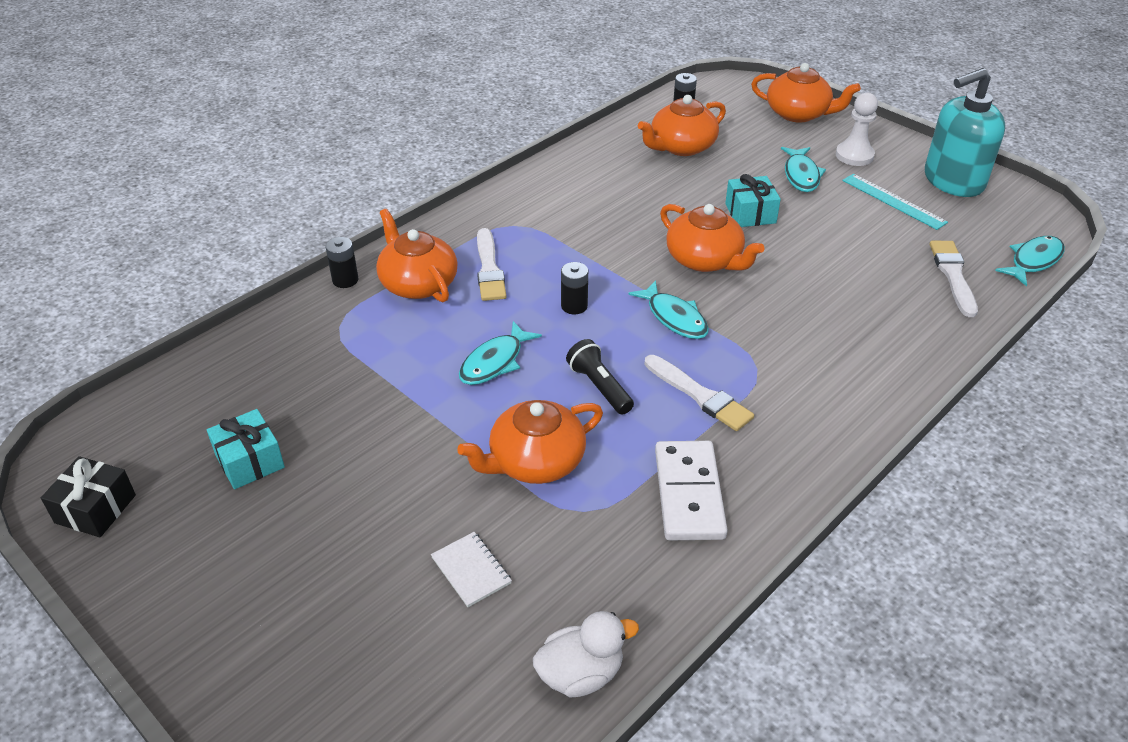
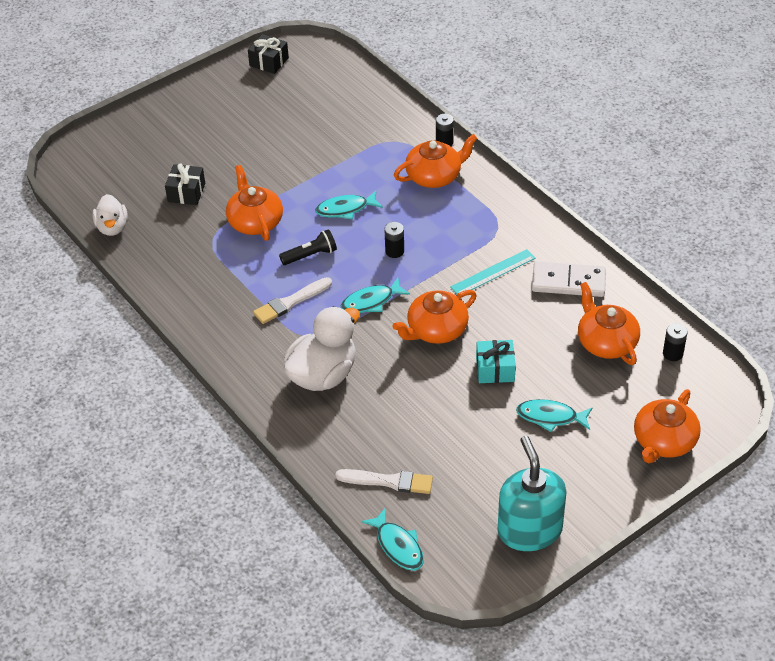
camera: 100 degrees right, 5 degrees up
(249, 461) = (287, 111): turquoise gift -> none
(471, 570) = (186, 192): white notebook -> black gift
(489, 269) = (445, 211): white brush -> none
(495, 362) = (345, 209): turquoise fish -> turquoise fish turned 60 degrees counterclockwise
(689, 493) = (211, 284): white domino -> white domino (568, 282)
(820, 347) = (323, 375): none -> white duck
(854, 155) = (581, 465): white pawn -> none
(893, 201) = (501, 473): turquoise ruler -> turquoise ruler (493, 272)

